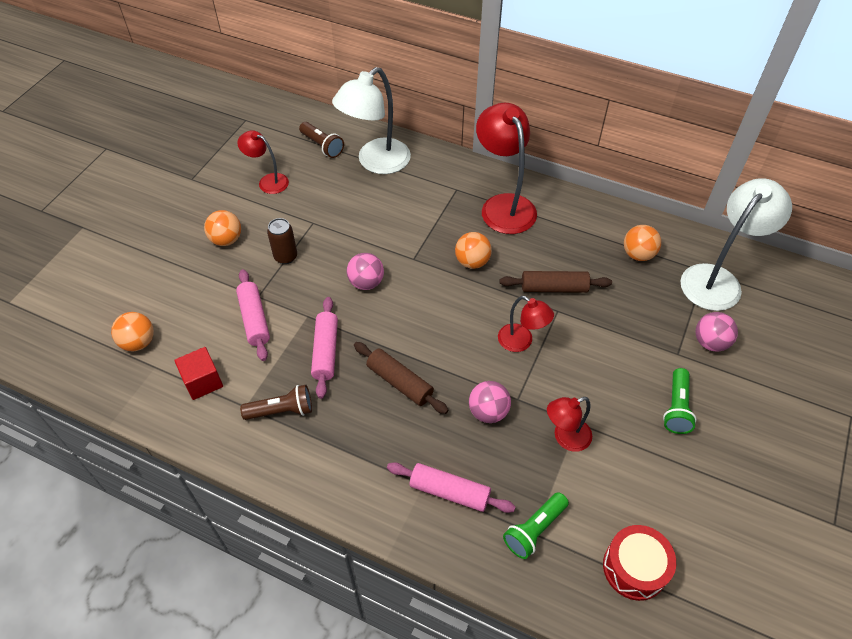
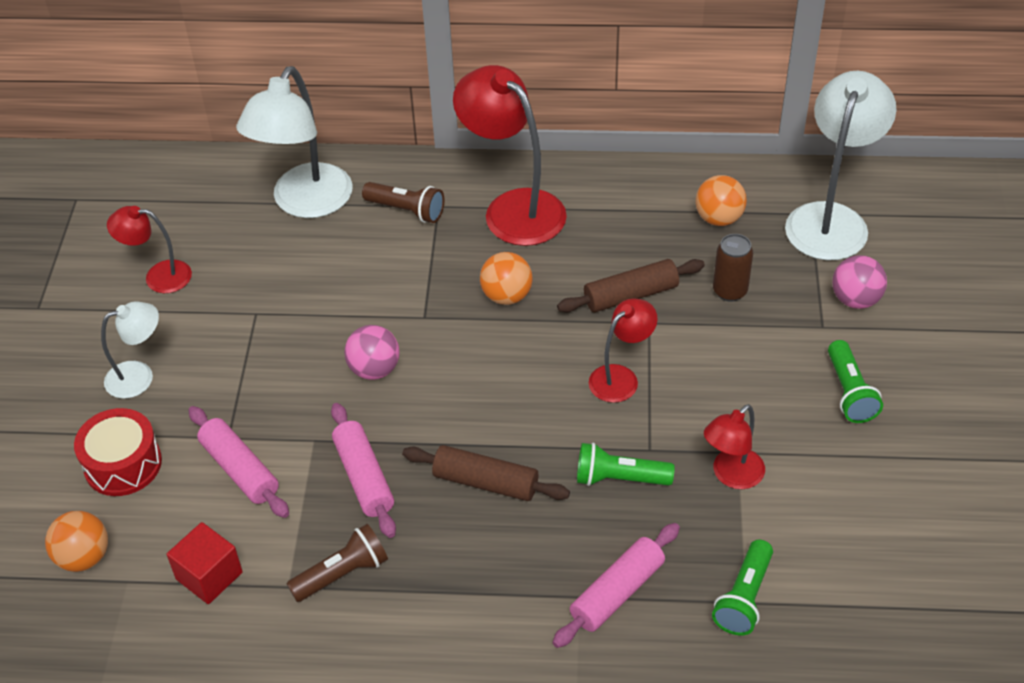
camera: 20 degrees left, 5 degrees down
(226, 240) = (139, 376): orange ball -> white lamp
(285, 257) = (240, 371): brown can -> brown can (730, 291)
(322, 146) = (214, 203): brown flashlight -> brown flashlight (406, 210)
(449, 492) = (617, 592): pink rolling pin -> pink rolling pin turned 45 degrees counterclockwise
(488, 412) = (619, 478): pink ball -> green flashlight
(521, 342) = (621, 377): red lamp -> red lamp turned 60 degrees counterclockwise
(634, 568) = (882, 596): red drum -> red drum (123, 464)

